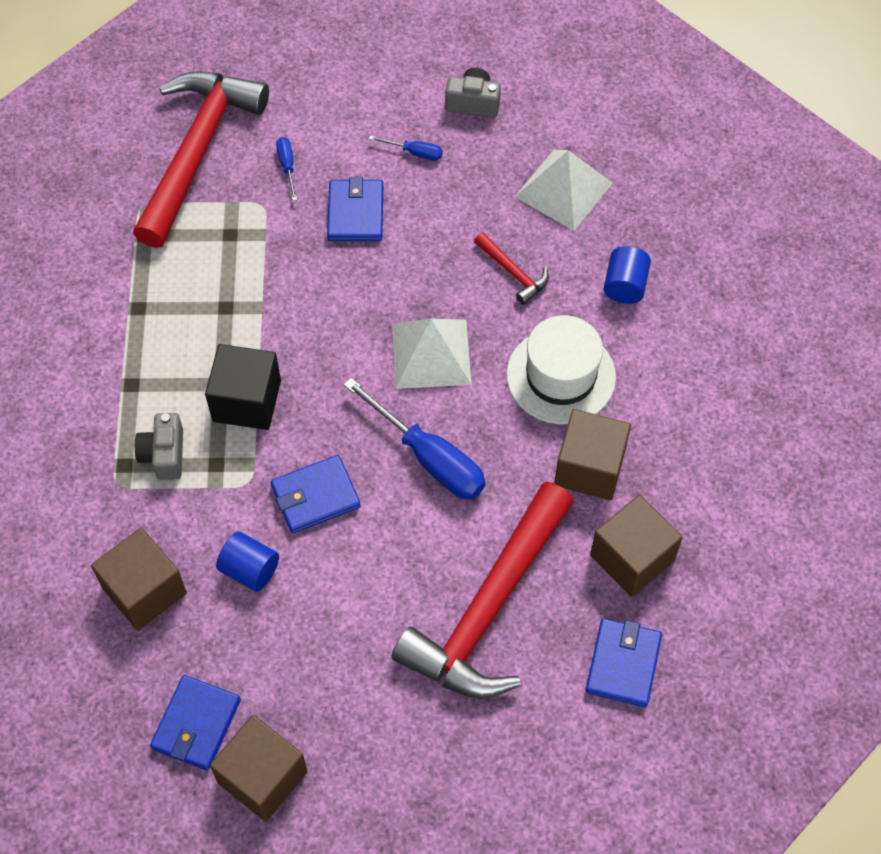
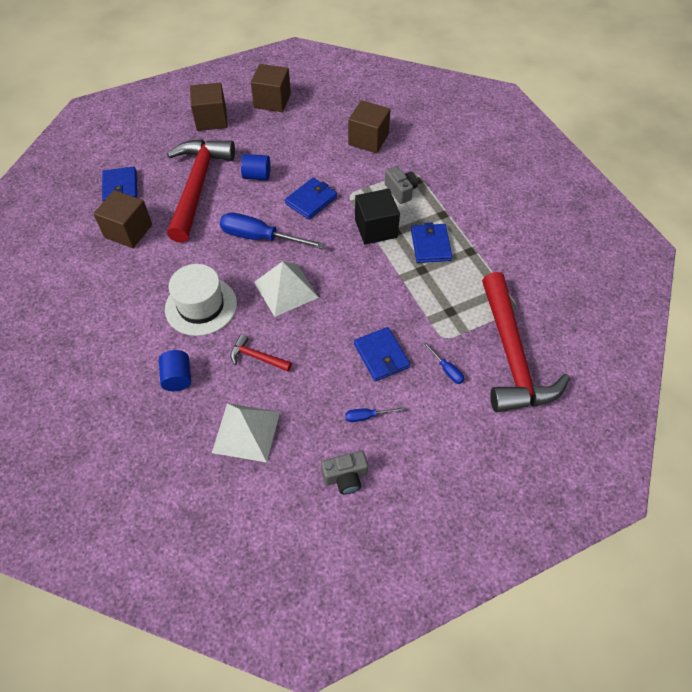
camera: 155 degrees right, 5 degrees down
(196, 724) = (312, 107): blue wallet -> blue wallet (430, 245)
(250, 570) = (324, 162): blue cylinder -> blue cylinder (257, 176)
(589, 468) = (166, 264): brown cube -> brown cube (211, 119)

